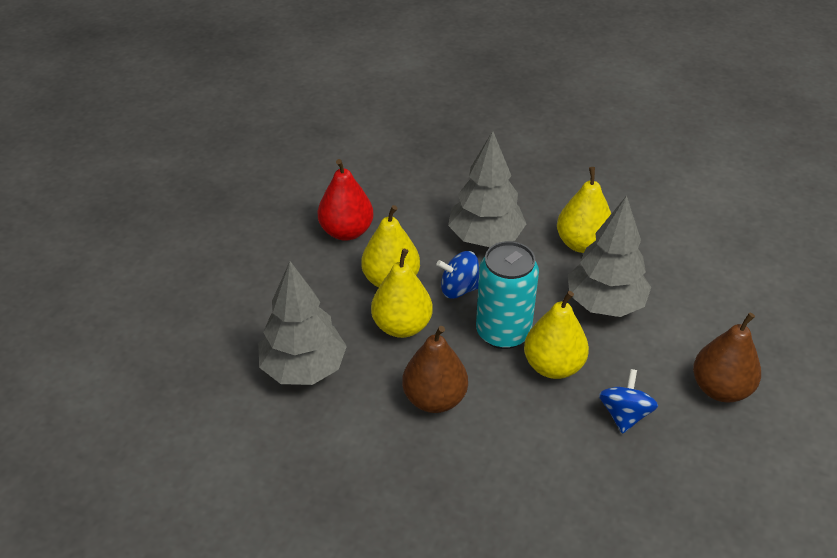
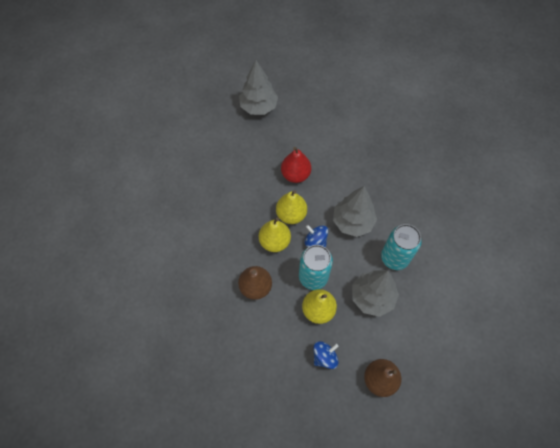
camera: 40 degrees right, 20 degrees up
(304, 369) = (219, 233): grey tree -> grey tree (258, 107)
(582, 244) = (394, 258): yellow pear -> turquoise can

